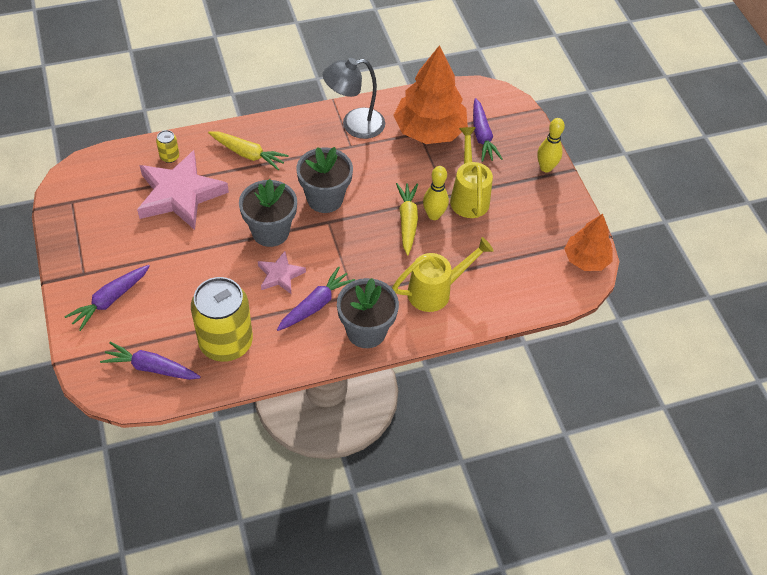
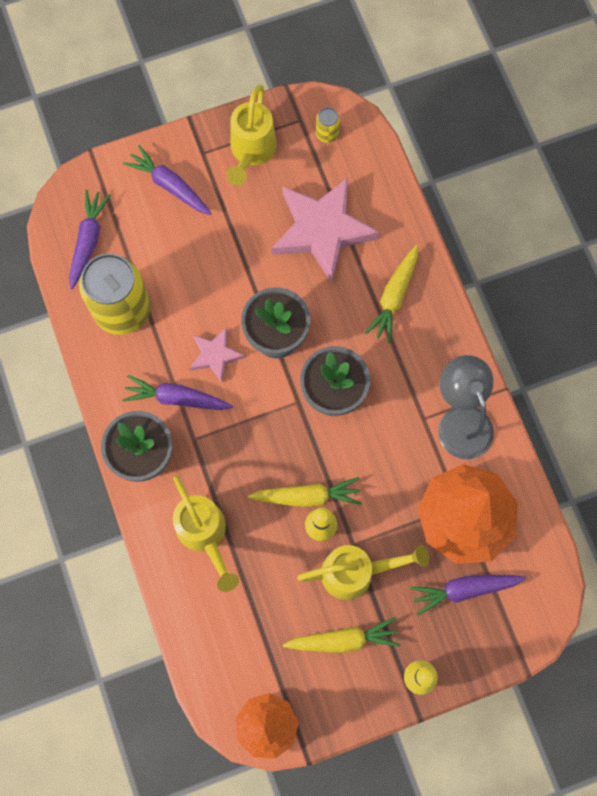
camera: 90 degrees right, 20 degrees up
(93, 238) = (251, 152): none -> yellow watering can
(169, 157) = (379, 209): yellow can -> yellow can (327, 134)
(315, 305) = (177, 398): purple carrot -> purple carrot turned 150 degrees clockwise
(519, 208) = (343, 639): none -> yellow carrot

